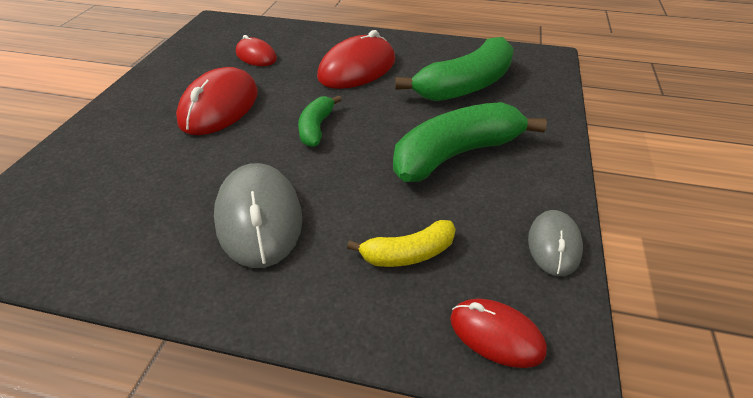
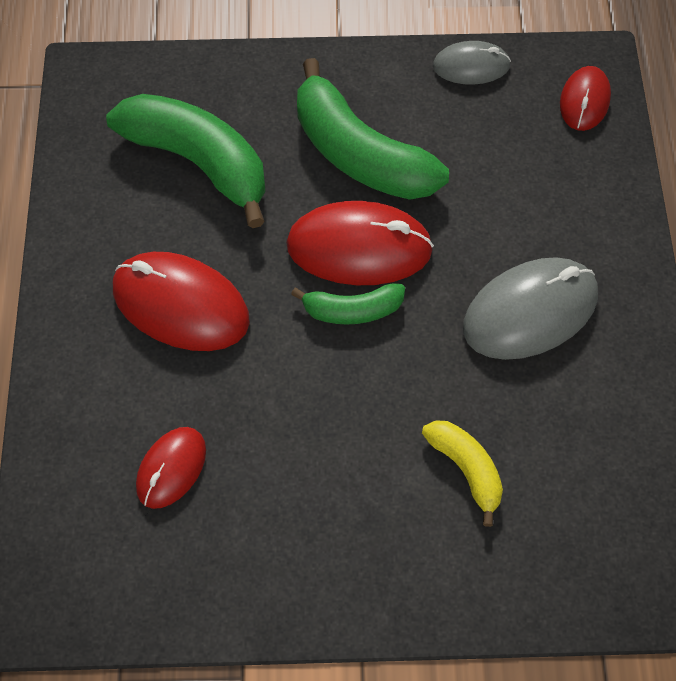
camera: 105 degrees left, 20 degrees up
(219, 107) = (338, 452): red mouse -> red mouse (359, 247)
(408, 254) = (526, 172): yellow banana -> yellow banana (466, 470)

